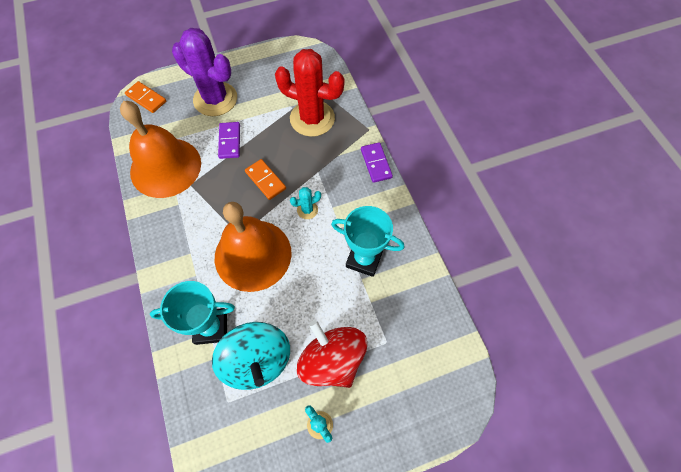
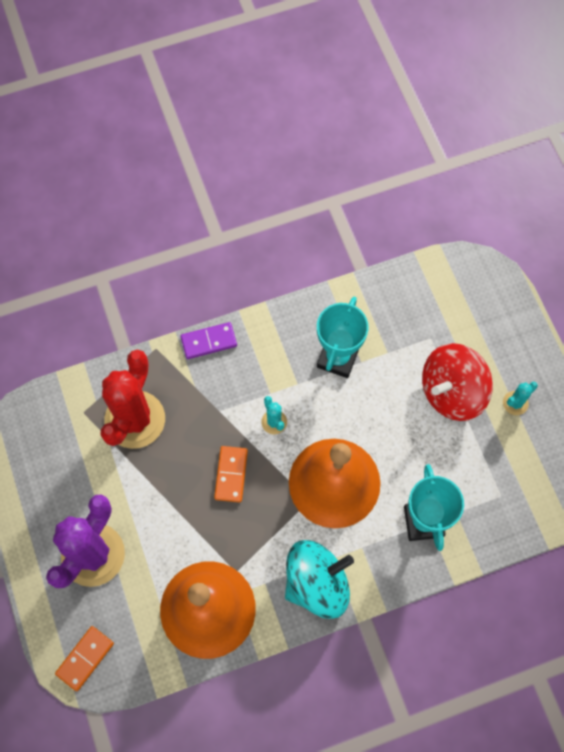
camera: 90 degrees left, 5 degrees up
(229, 141) = (168, 526): purple domino -> none
(257, 361) = (457, 468): turquoise spinning top -> turquoise spinning top (317, 583)
(265, 180) = (231, 474): orange domino -> orange domino turned 45 degrees counterclockwise

